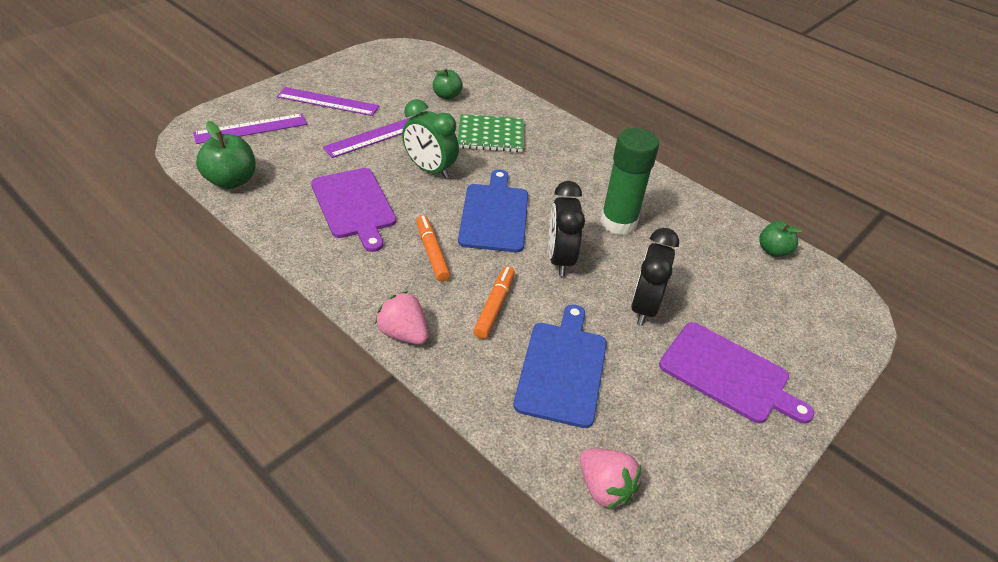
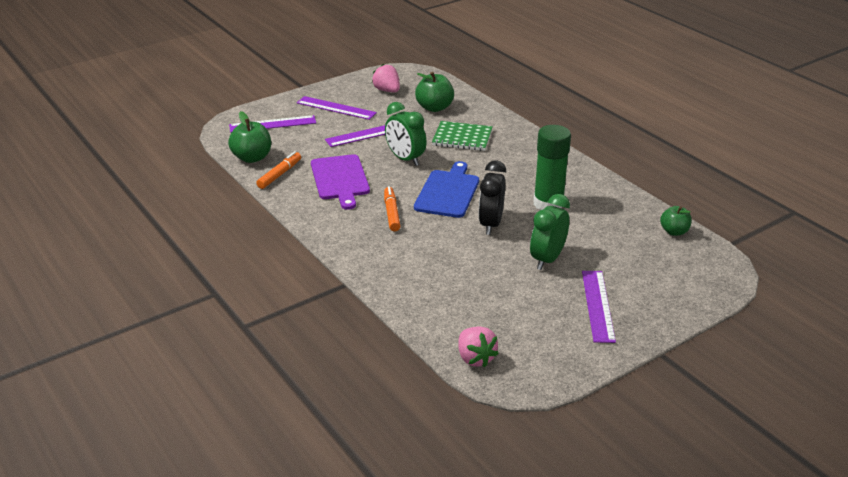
camera: 15 degrees right, 10 degrees down
(403, 333) = (357, 260): pink strawberry -> pink strawberry (387, 90)
(447, 96) = (434, 108): green apple -> green apple, size x1.55
(494, 306) = (429, 249): orange marker -> orange marker (279, 174)
(562, 369) = (468, 290): blue cutting board -> none
(644, 307) = (547, 259): black clock -> green clock
(728, 374) = (598, 305): purple cutting board -> purple ruler

